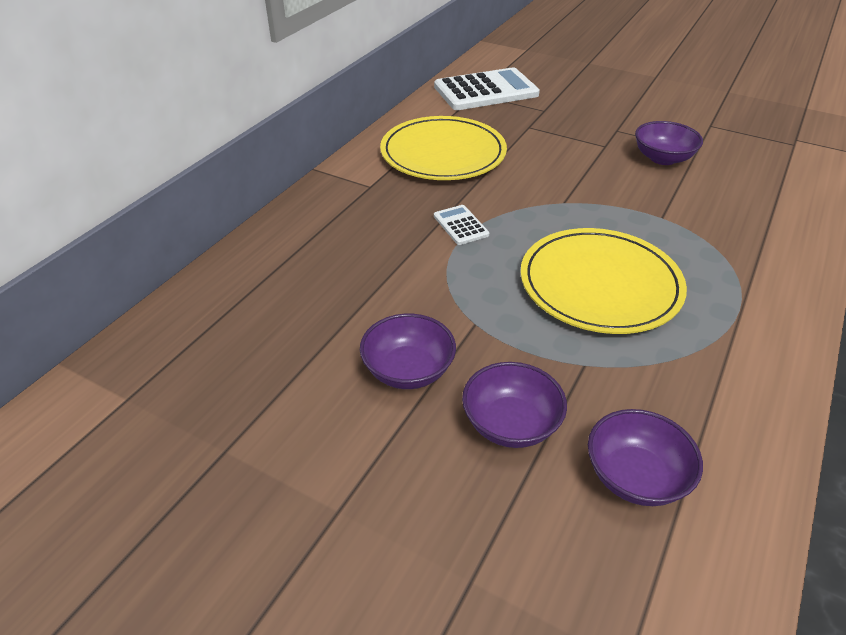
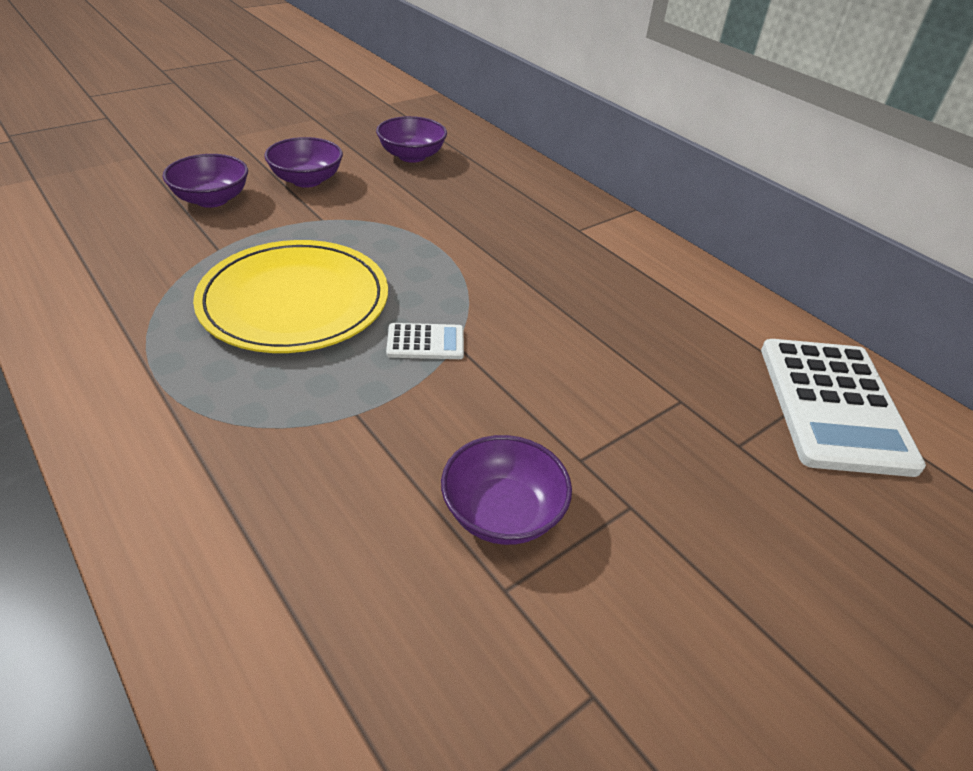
camera: 110 degrees right, 0 degrees up
(443, 153) = (630, 295): yellow plate -> none
(460, 225) = (466, 257): white calculator -> white calculator (425, 342)
(635, 476) = (107, 226): purple bowl -> purple bowl (412, 156)

